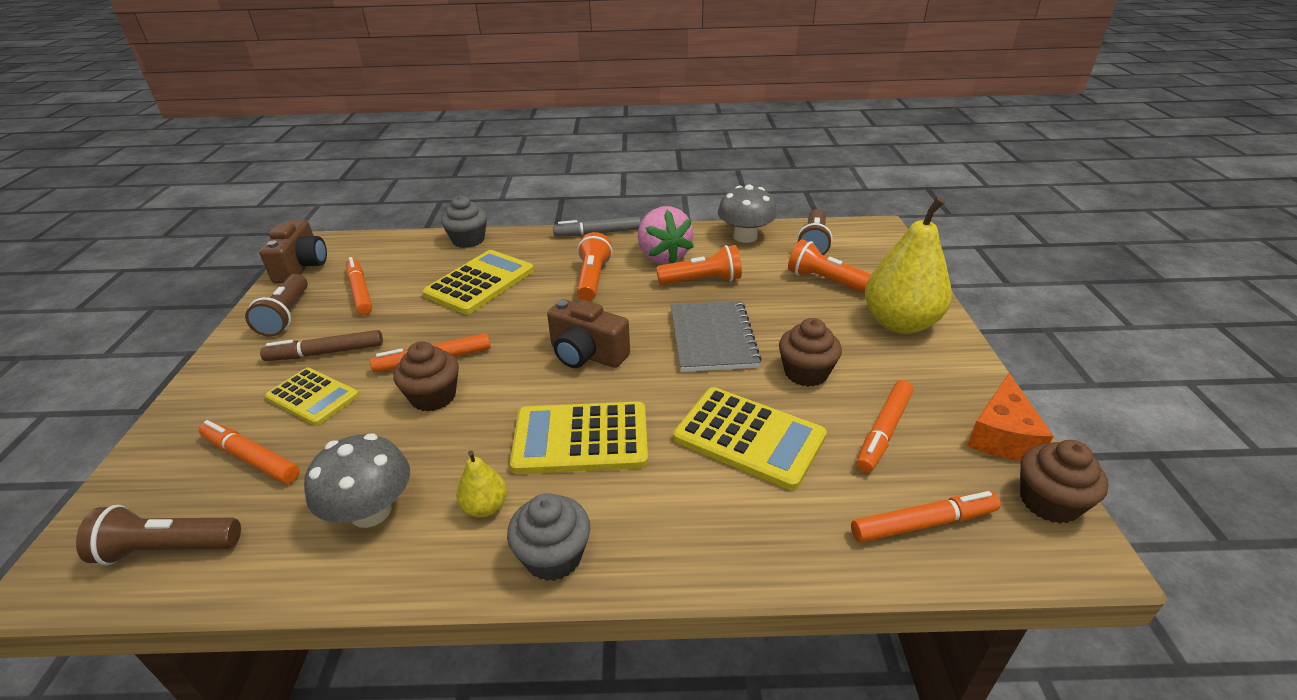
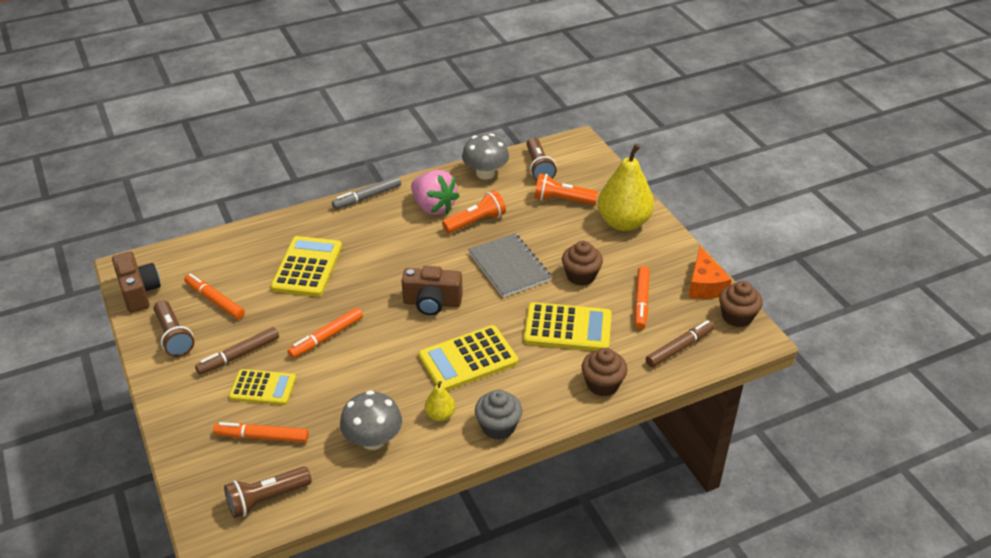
camera: 25 degrees left, 5 degrees up
(433, 397) = (349, 362): brown cupcake -> brown cupcake (602, 384)
(468, 240) = (263, 230): grey cupcake -> none
(592, 279) = (393, 241): orange flashlight -> none
(923, 523) = (679, 347): orange marker -> brown marker

